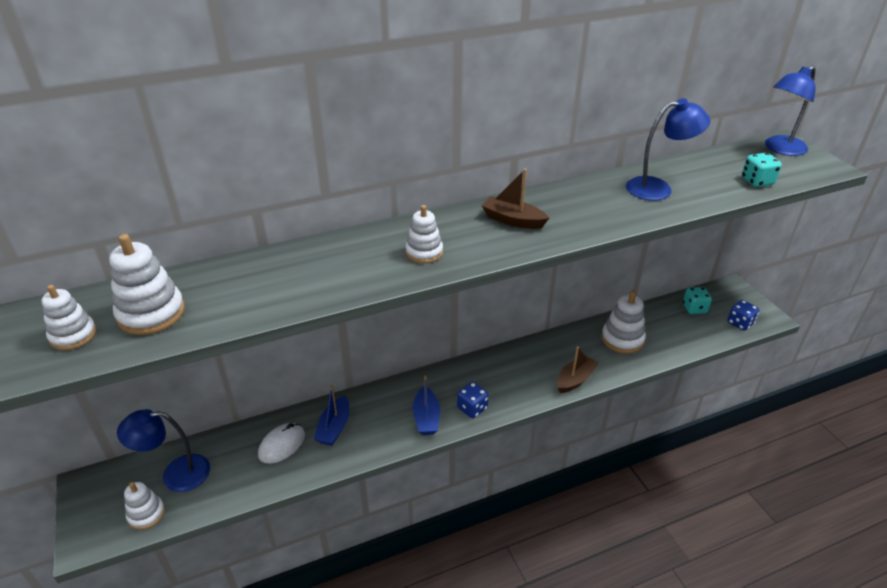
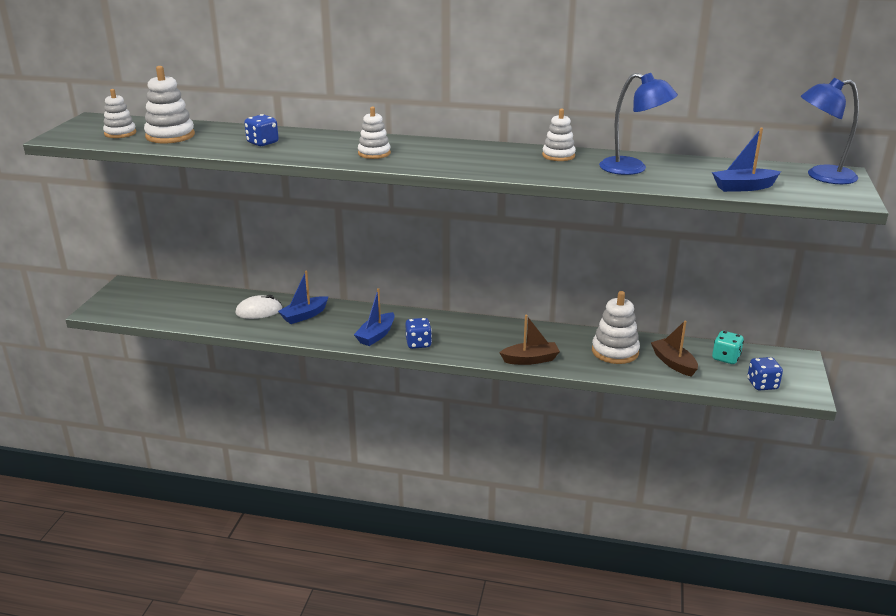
camera: 35 degrees right, 10 degrees down
(146, 514) = (141, 311): white stacking toy -> white stacking toy (558, 155)
(176, 474) = (179, 300): blue lamp -> none
(284, 282) = (262, 143): none -> blue dice
(513, 220) = (470, 155): brown boat -> brown boat (673, 363)
(757, 181) = (743, 187): turquoise dice -> blue boat

